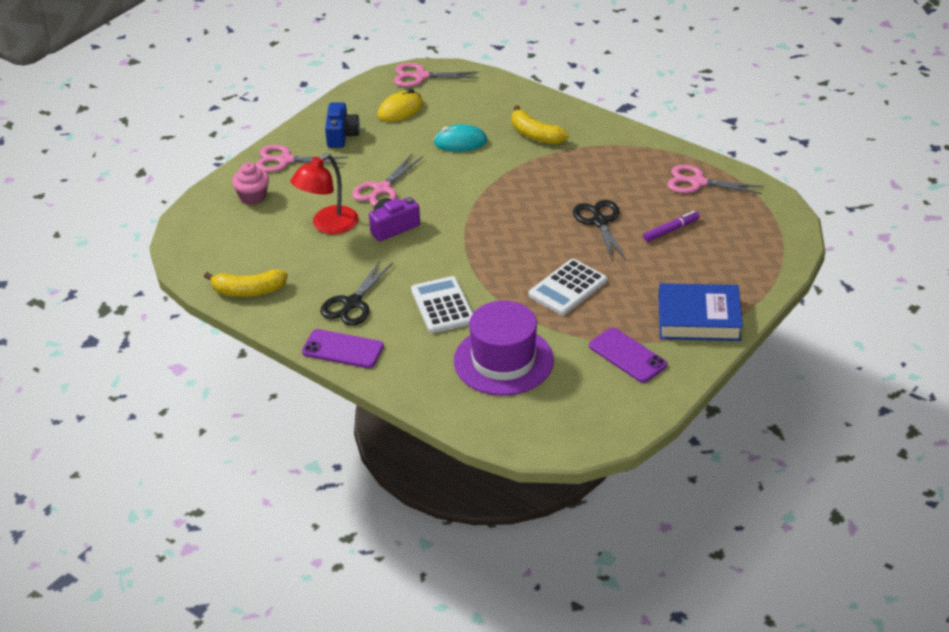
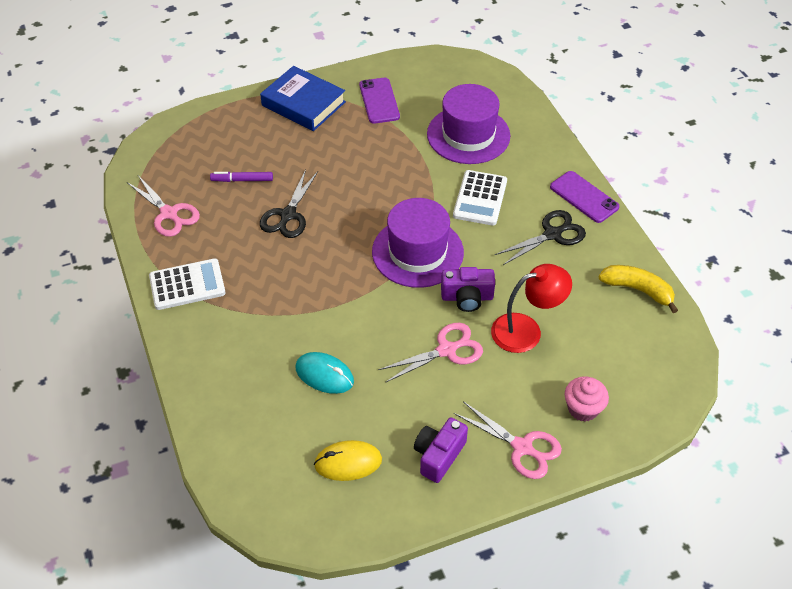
camera: 150 degrees left, 10 degrees up
(341, 135) = (438, 455): blue camera -> purple camera
(420, 76) = (283, 512): pink scissors -> none
(462, 241) = (417, 252): none -> purple hat
(535, 135) = (245, 345): yellow banana -> none
(567, 288) = (371, 169): white calculator -> white calculator (187, 285)

